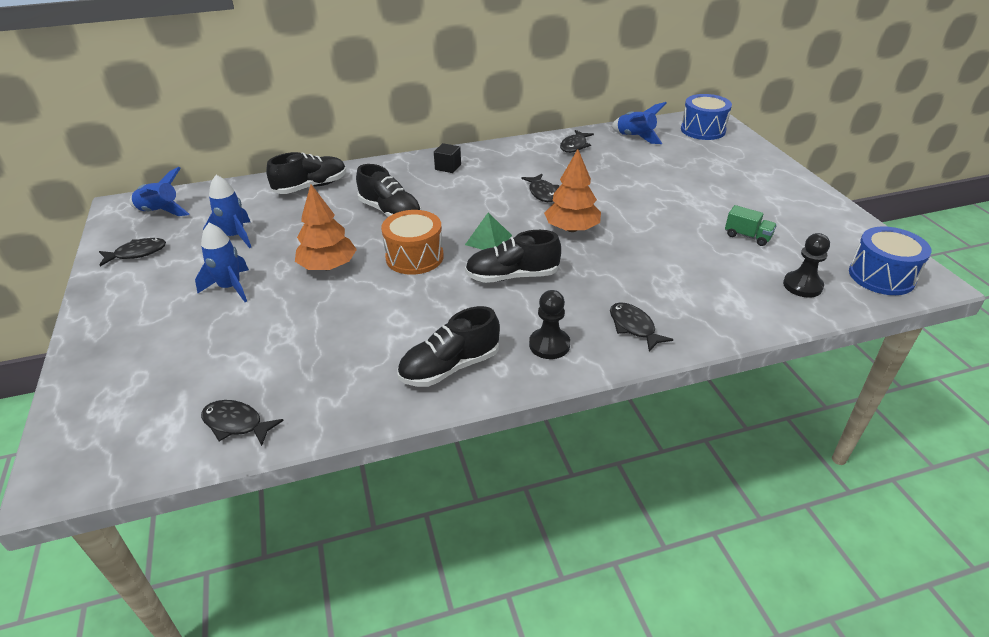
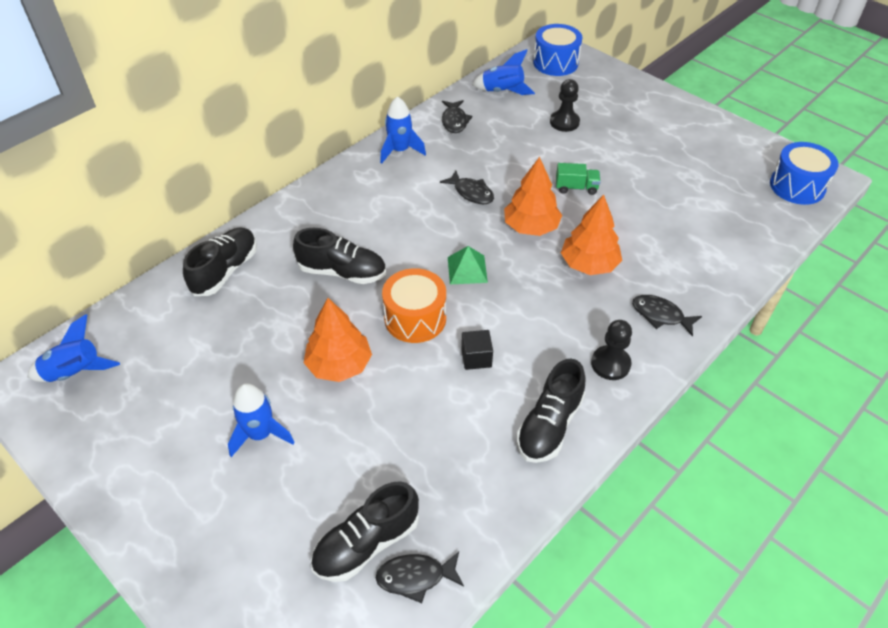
camera: 30 degrees left, 10 degrees up
(137, 253) = (106, 438): black fish -> none
(235, 236) = (201, 369): blue rocket -> blue rocket (400, 151)
(448, 167) = (351, 191): black cube -> black cube (476, 358)
(512, 276) = (522, 303): black shoe -> black shoe (366, 543)
(599, 269) = (589, 264): none -> orange tree
(747, 236) = (677, 180): green truck -> green truck (576, 188)
(802, 286) = (751, 218): black pawn -> black pawn (564, 122)

